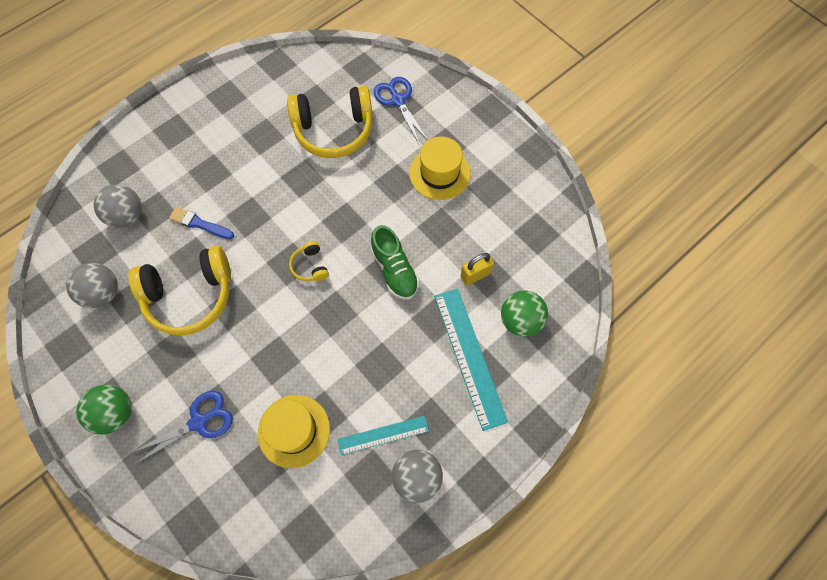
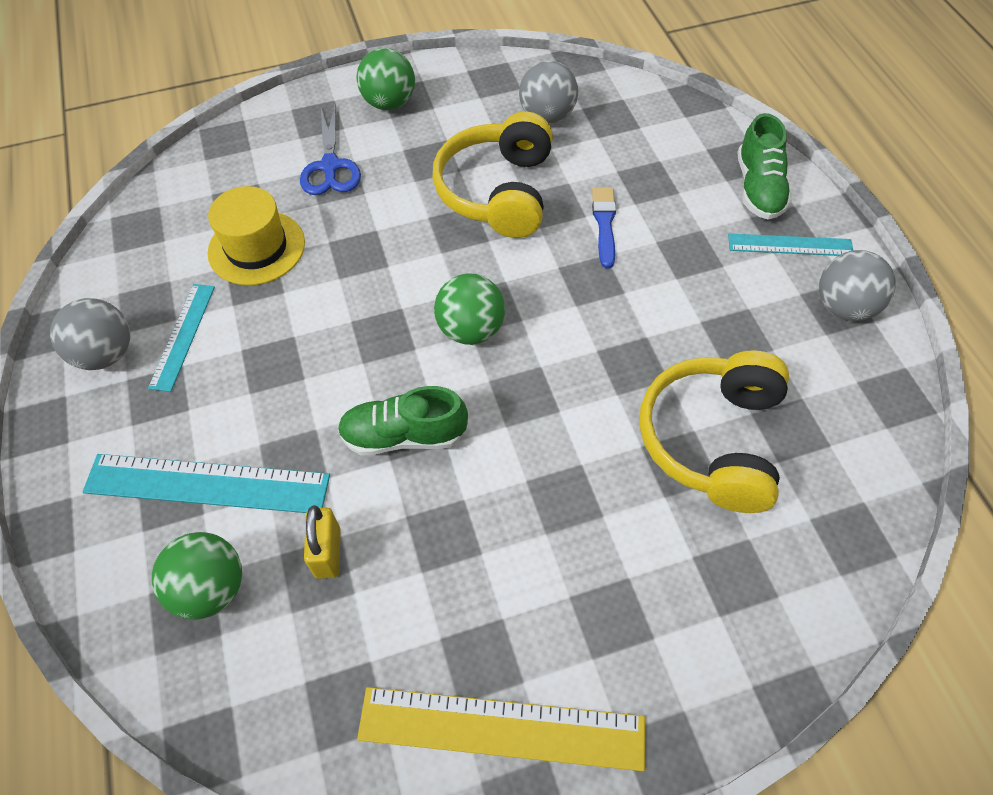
camera: 115 degrees right, 10 degrees down
(127, 216) = (651, 155): grey ball -> grey ball (844, 307)
(142, 150) = (758, 188): none -> green shoe
(186, 125) = (790, 245): none -> turquoise ruler
(199, 224) = (604, 224): blue brush -> blue brush turned 45 degrees counterclockwise
(310, 266) = (471, 329): yellow headphones -> green ball
(398, 101) = (749, 573): blue scissors -> none
(439, 173) = (553, 581): yellow hat -> none
(512, 170) = (501, 728): none -> yellow ruler

